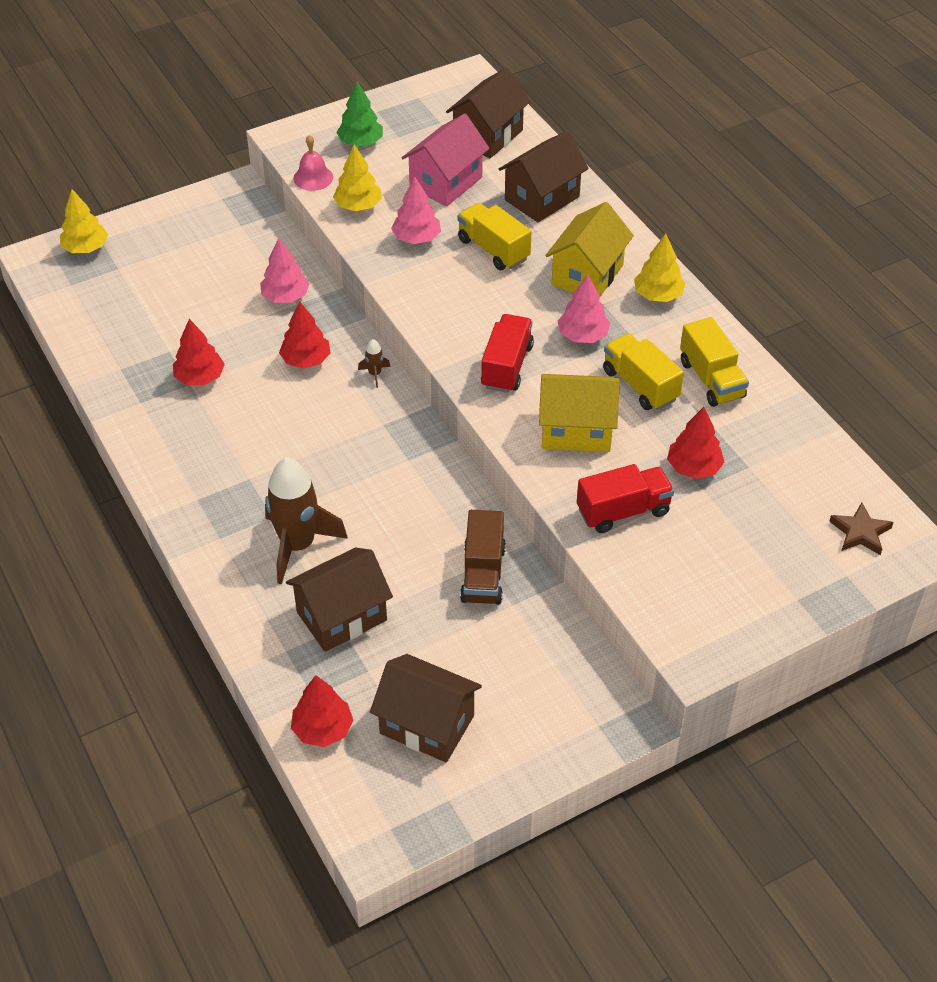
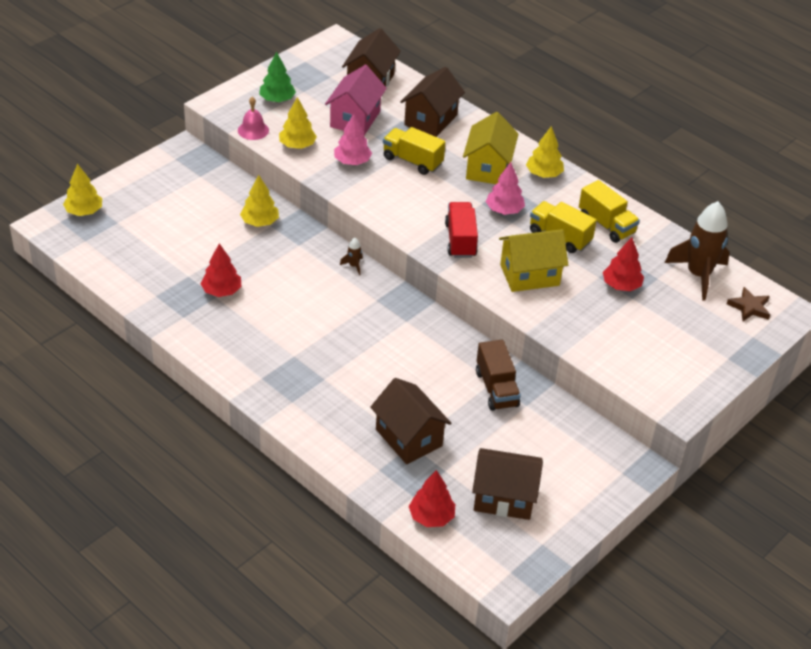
camera: 20 degrees left, 5 degrees down
(285, 297) = (260, 222): pink tree -> yellow tree
(297, 545) = (353, 395): brown rocket -> brown rocket (698, 275)
(306, 360) = (297, 265): red tree -> none
(341, 616) = (409, 438): brown house -> brown house turned 75 degrees counterclockwise
(623, 511) = (587, 323): red truck -> none

